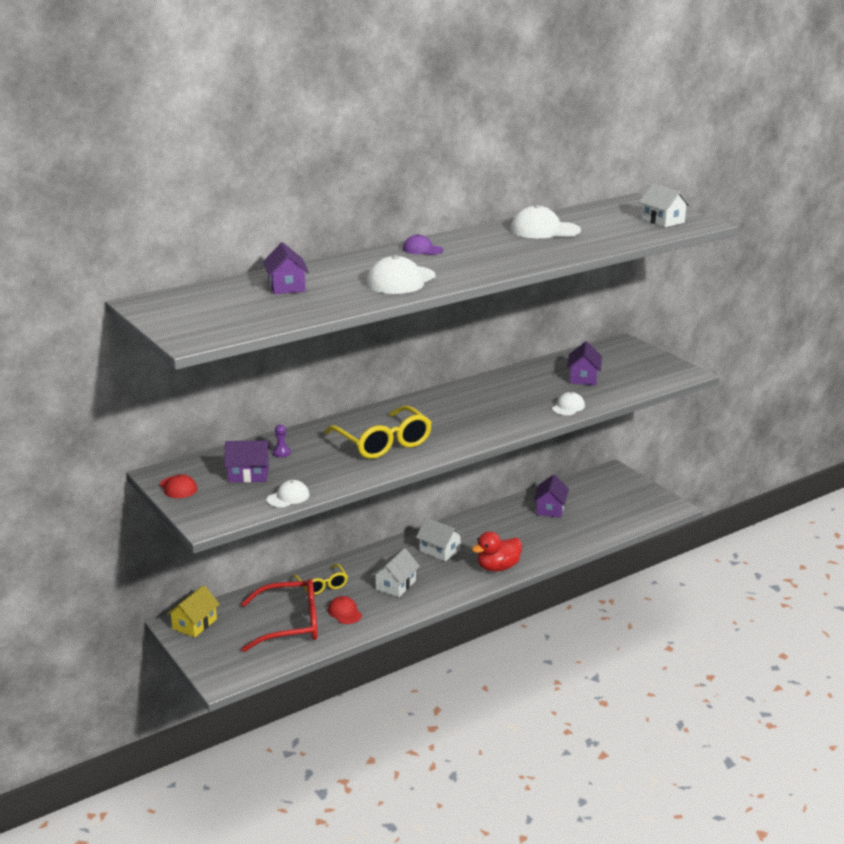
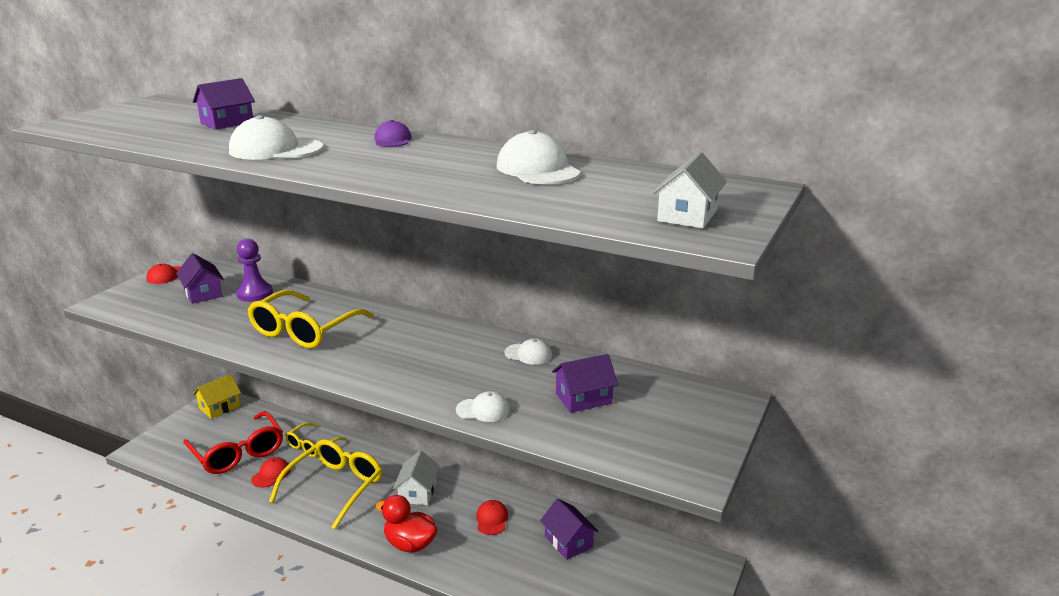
camera: 60 degrees right, 0 degrees up
(194, 624) = (219, 407): yellow house -> yellow house turned 45 degrees counterclockwise
(281, 453) = (255, 294): purple pawn -> purple pawn, size x1.89
(288, 497) = (163, 321): white cap -> white cap (528, 354)
(395, 585) = (335, 487): white house -> yellow glasses
(501, 529) = (492, 519): none -> red cap
(550, 508) = (568, 541): purple house -> purple house turned 75 degrees clockwise

